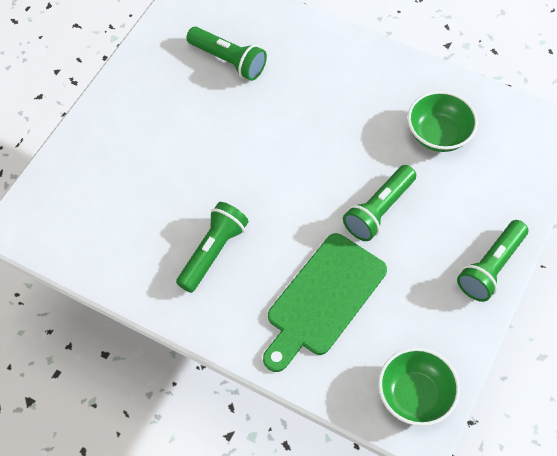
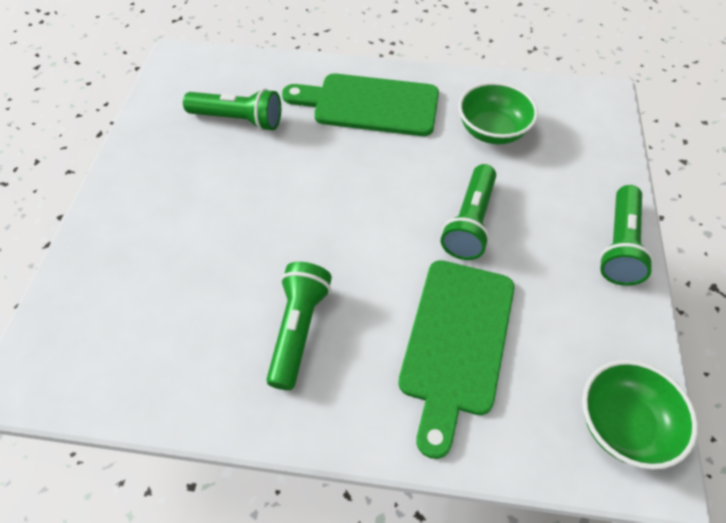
camera: 20 degrees left, 5 degrees down
(344, 78) = (370, 105): none -> green cutting board

